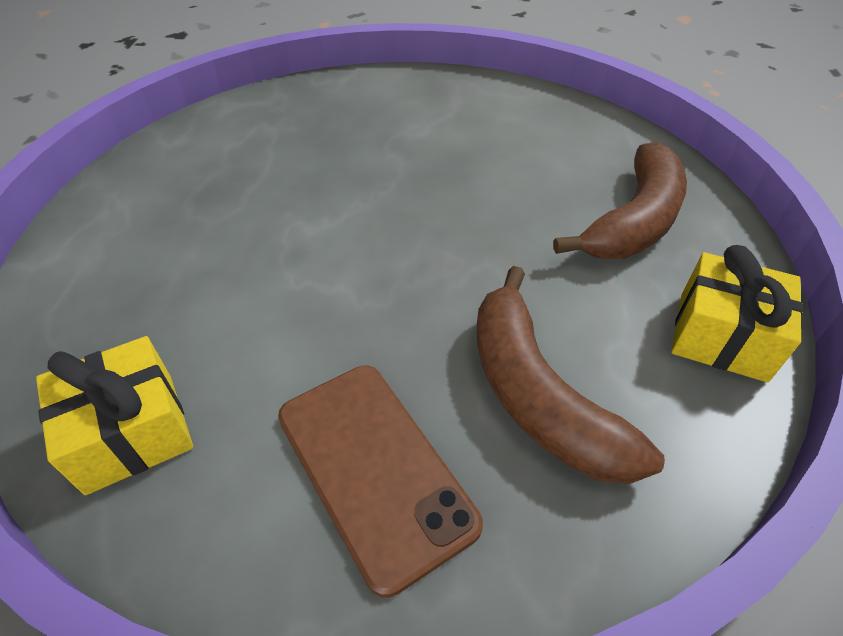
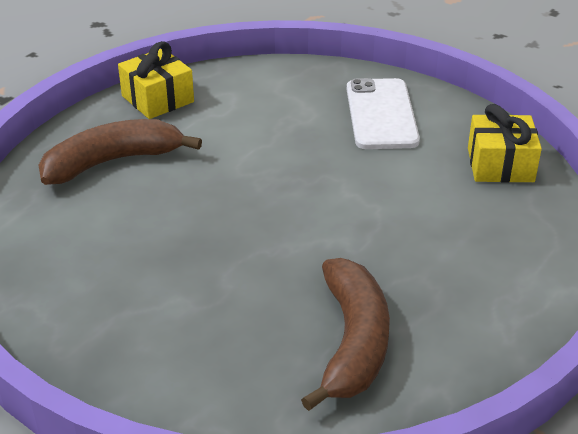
camera: 150 degrees left, 10 degrees down
(374, 468) = (381, 114): brown phone -> white phone
(538, 394) = (280, 111): brown banana -> brown banana (352, 342)

